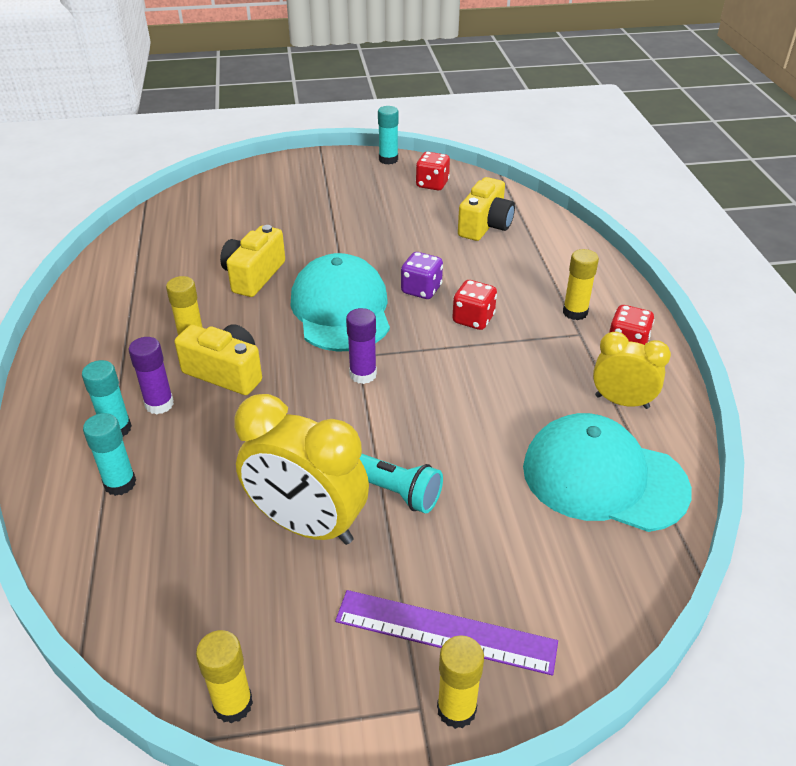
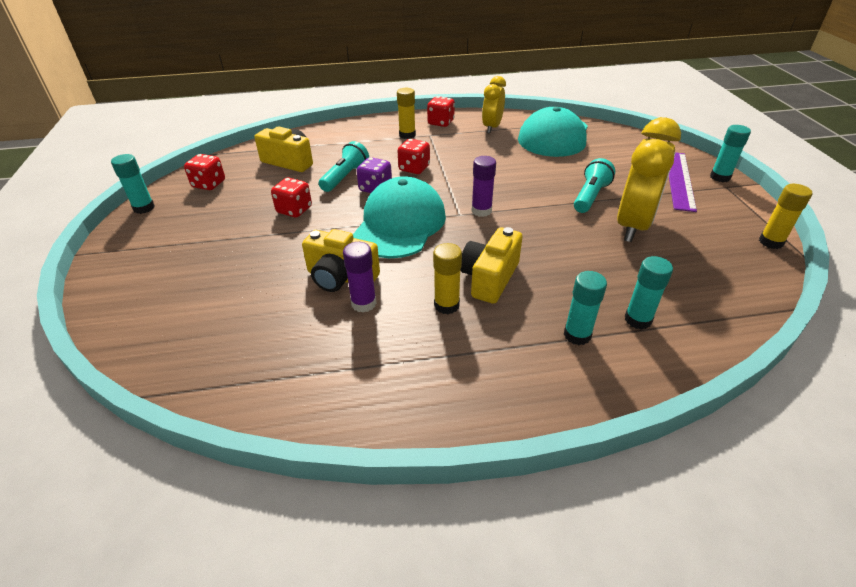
camera: 90 degrees left, 0 degrees up
(159, 404) = (538, 313): purple glue stick -> purple glue stick (363, 303)
(341, 309) = (399, 224): turquoise cap -> turquoise cap turned 120 degrees clockwise
(377, 239) = (294, 210): none -> red dice
(448, 266) = (345, 177): none -> turquoise flashlight
(456, 709) = (720, 177): yellow glue stick -> turquoise glue stick

